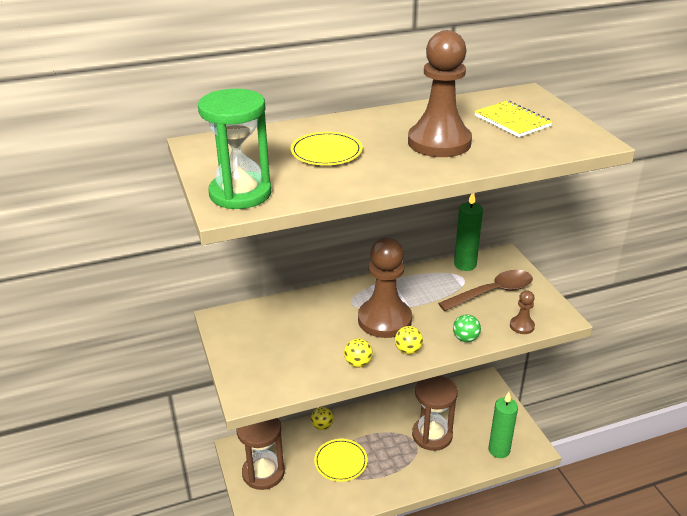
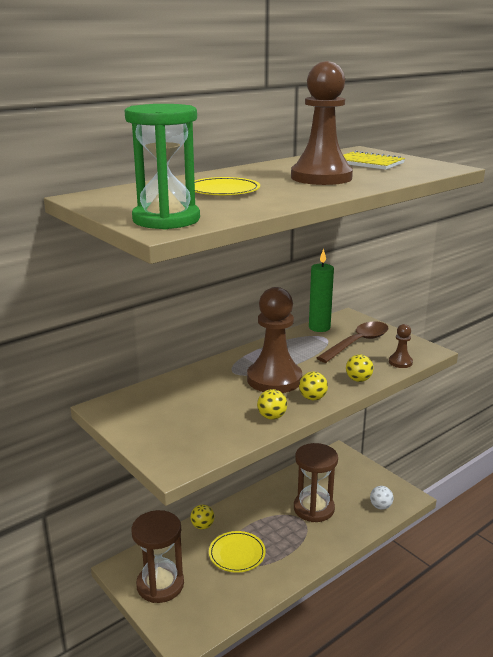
camera: 20 degrees left, 10 degrees down
(465, 338) = (358, 380): green ball -> yellow ball
(499, 450) = (380, 506): green candle -> white ball

